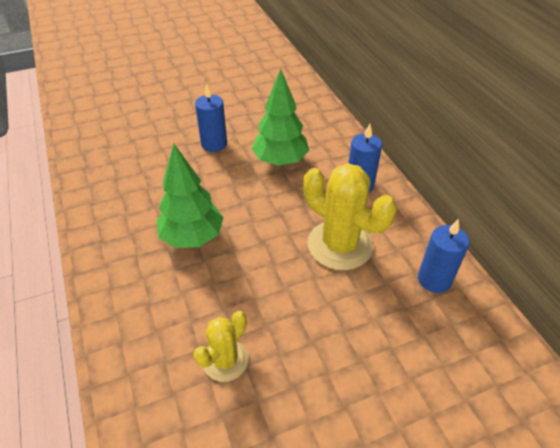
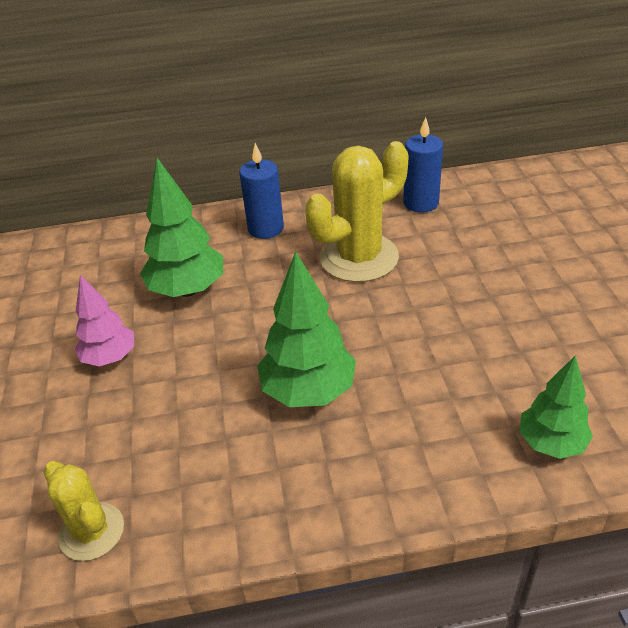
camera: 75 degrees left, 5 degrees down
(147, 387) = (551, 443): none -> green tree
(214, 144) = (110, 358): blue candle -> pink tree
(225, 360) = (513, 368): yellow cactus -> yellow cactus (91, 531)

